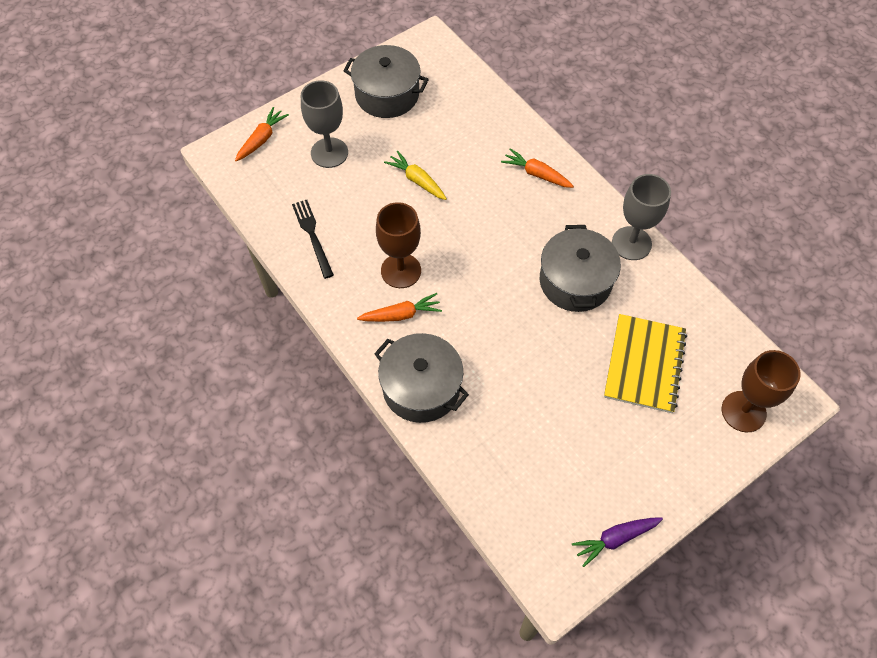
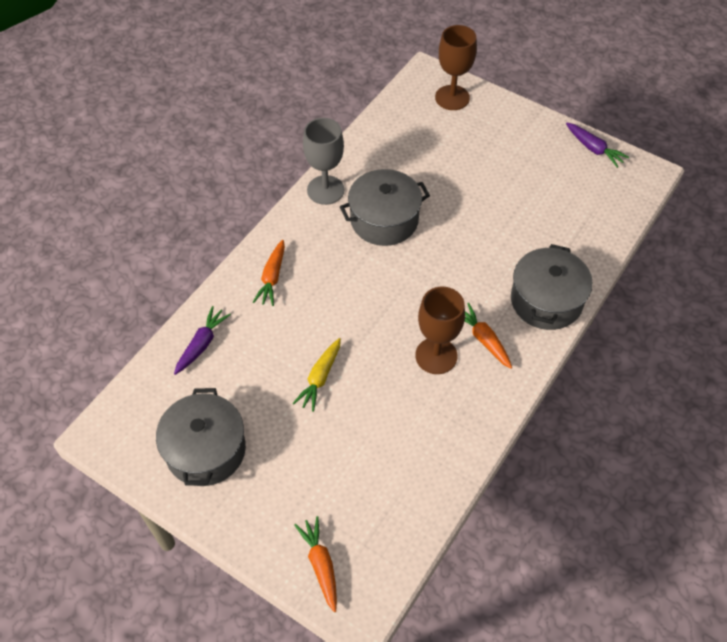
camera: 110 degrees left, 5 degrees down
(262, 139) = (320, 564): orange carrot -> orange carrot turned 60 degrees clockwise
(312, 235) = (431, 451): black fork -> none
(329, 153) = (314, 479): grey goblet -> none
(485, 112) = (202, 344): none -> purple carrot
(644, 364) = (442, 159): yellow notebook -> none

